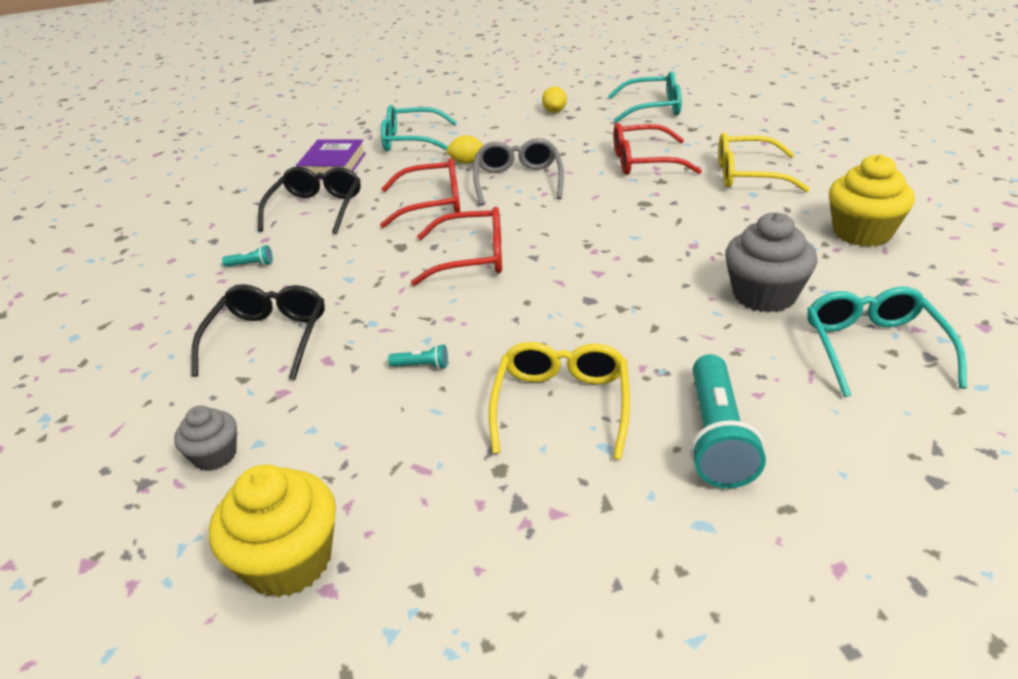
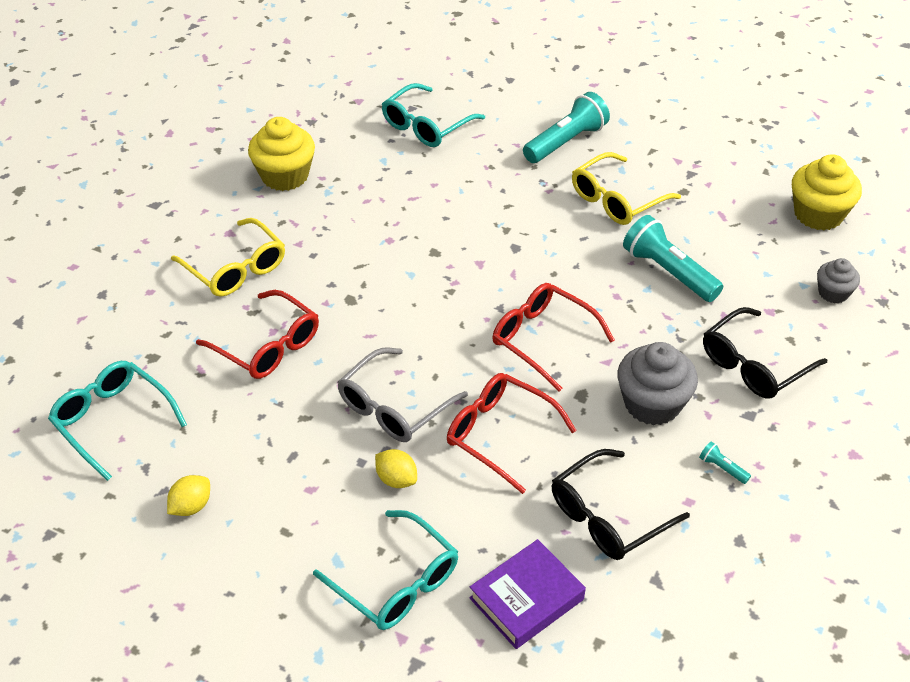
camera: 140 degrees left, 10 degrees up
(422, 365) = (668, 272): turquoise flashlight -> turquoise flashlight, size x2.36
(764, 295) = (418, 182): grey cupcake -> grey cupcake (652, 404)

